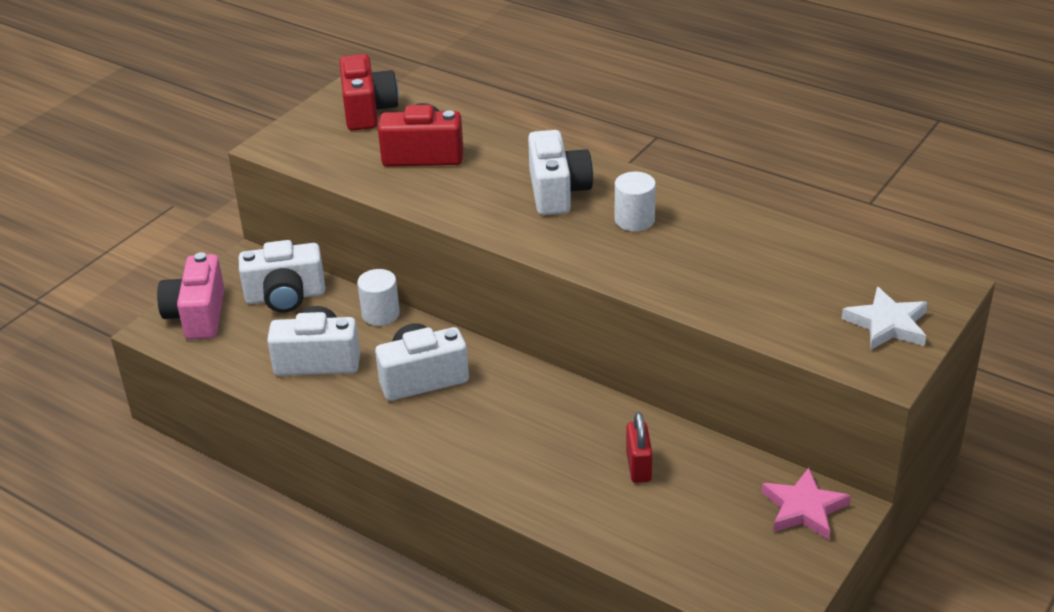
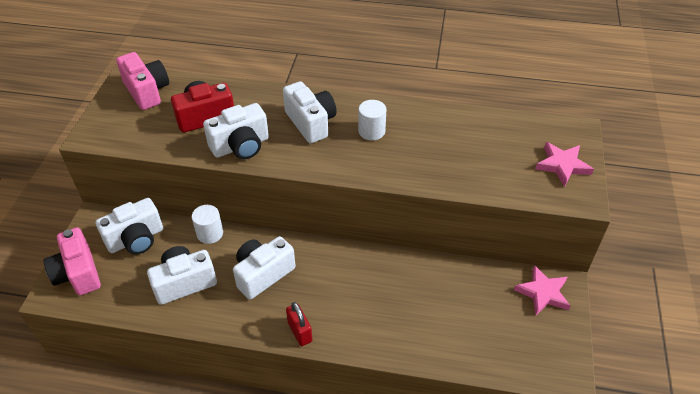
camera: 25 degrees left, 10 degrees up
(368, 110) = (147, 91): red camera -> pink camera
(448, 198) = (241, 146): none -> white camera
(638, 466) = (433, 296): red padlock -> red padlock (300, 332)
(887, 324) = (562, 165): white star -> pink star

